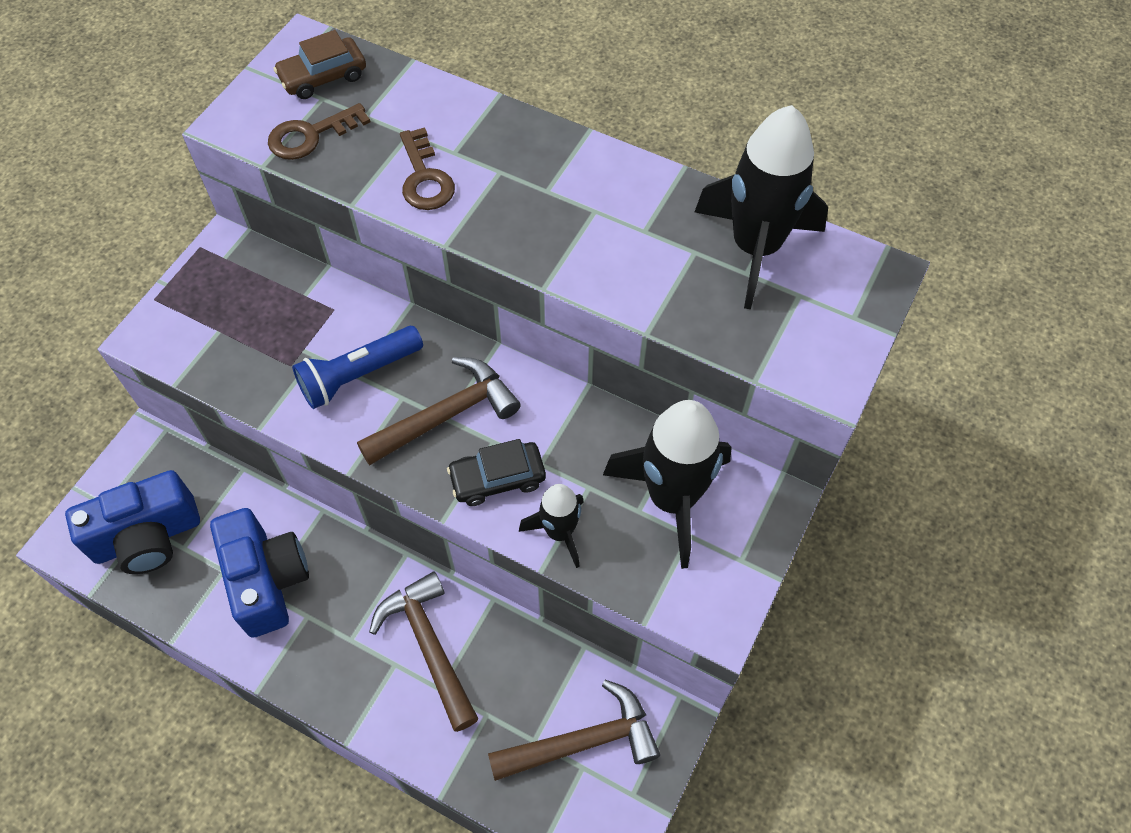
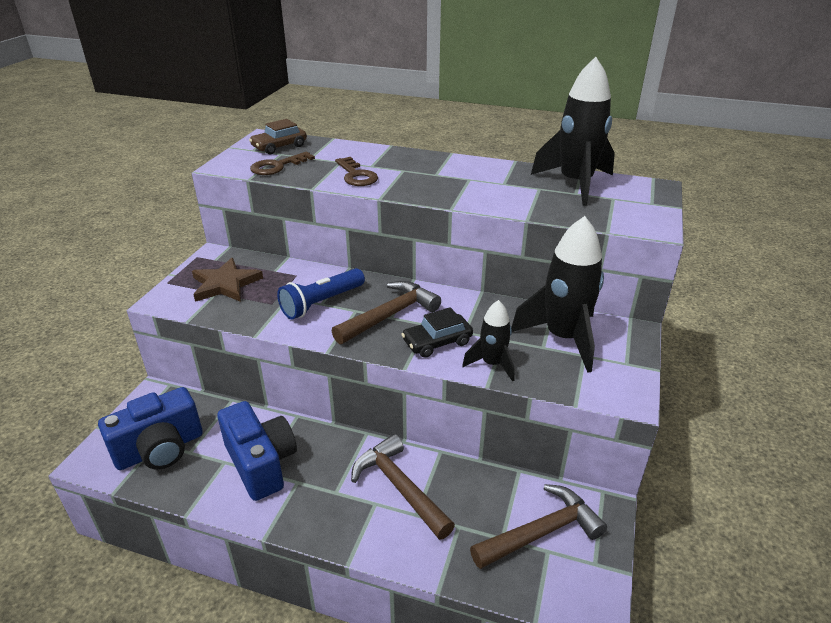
camera: 10 degrees left, 25 degrees down
(233, 315) = (225, 284): none -> brown star

